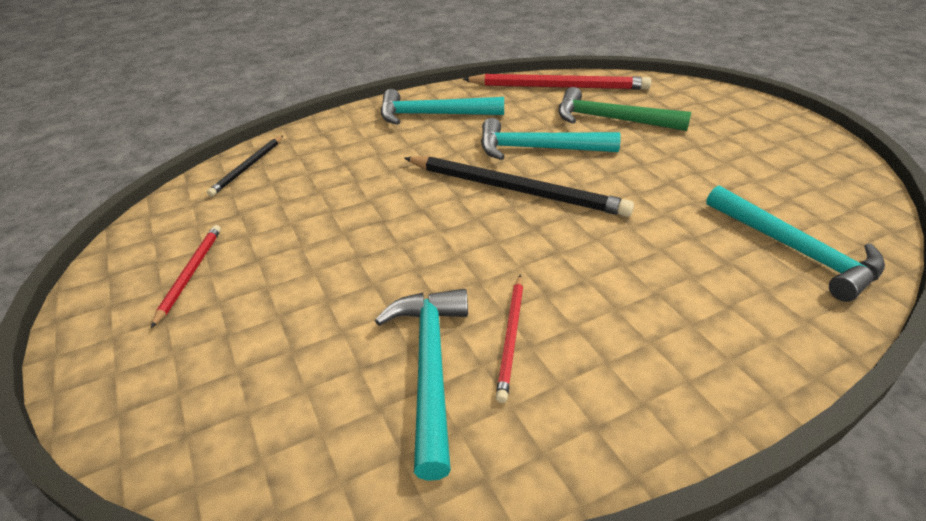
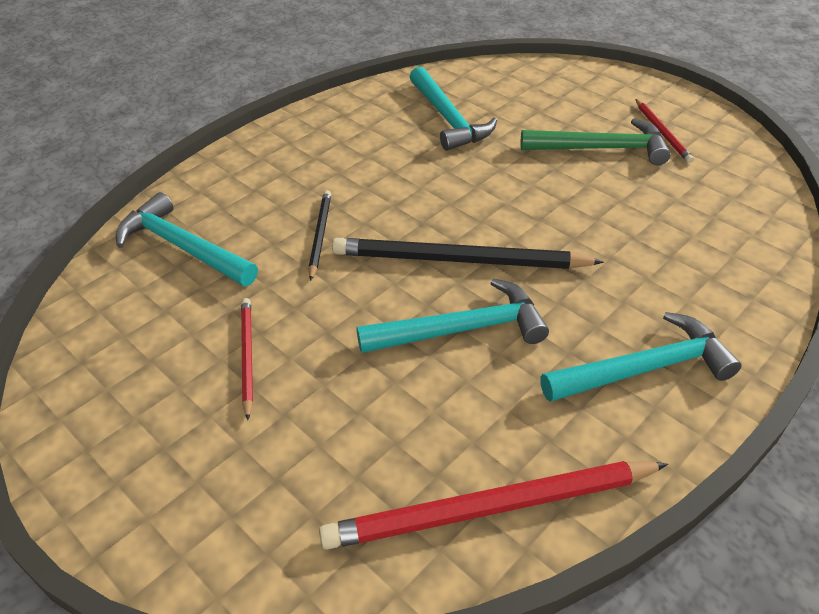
camera: 160 degrees right, 5 degrees up
(248, 167) = (762, 228): black pencil -> black pencil (320, 235)
(511, 337) = (406, 142): red pencil -> red pencil (247, 356)
(611, 119) = (378, 421): green hammer -> green hammer (601, 149)

